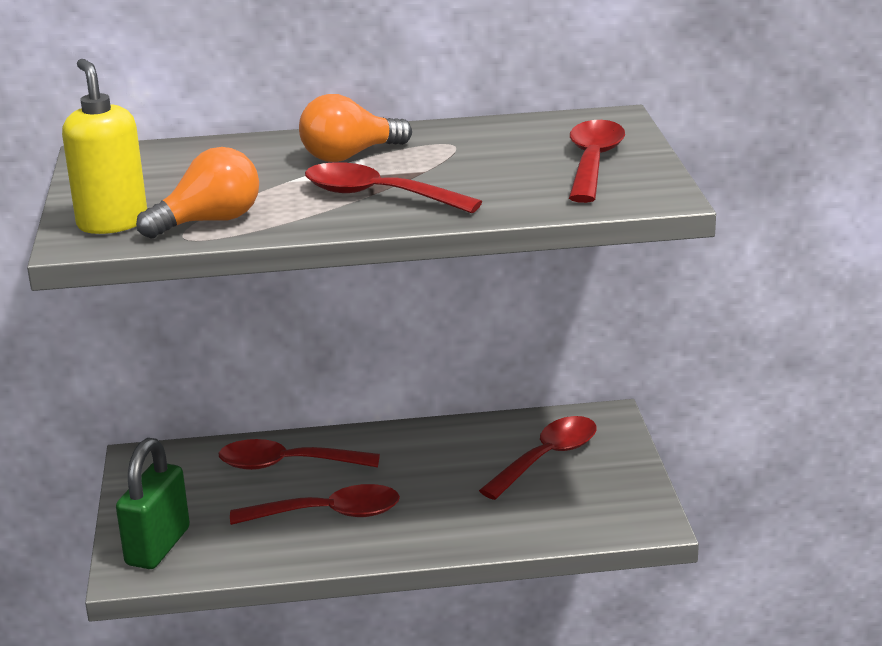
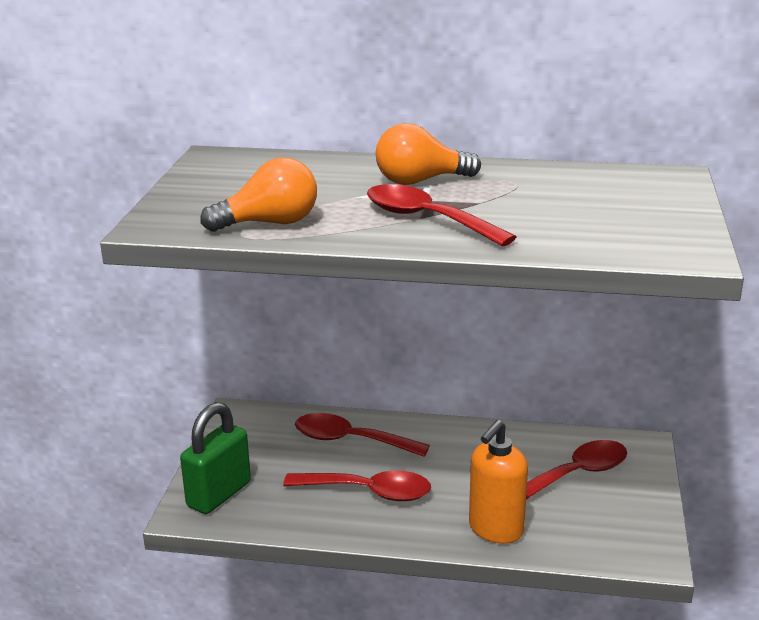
camera: 15 degrees right, 0 degrees up
(112, 223) = (190, 214): yellow soap dispenser -> none
(481, 527) = (495, 529): none -> orange soap dispenser
(593, 162) = (639, 214): red spoon -> none

